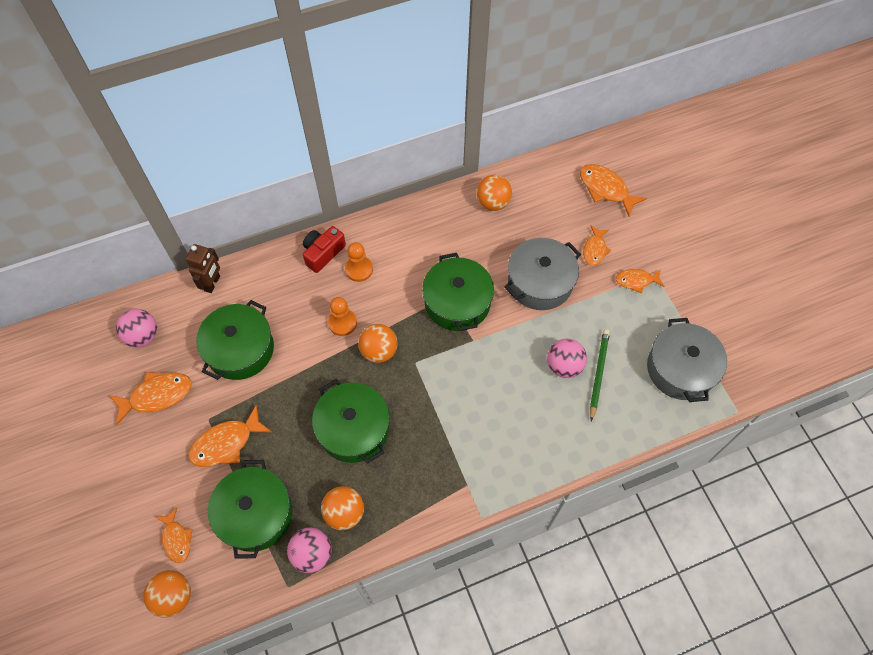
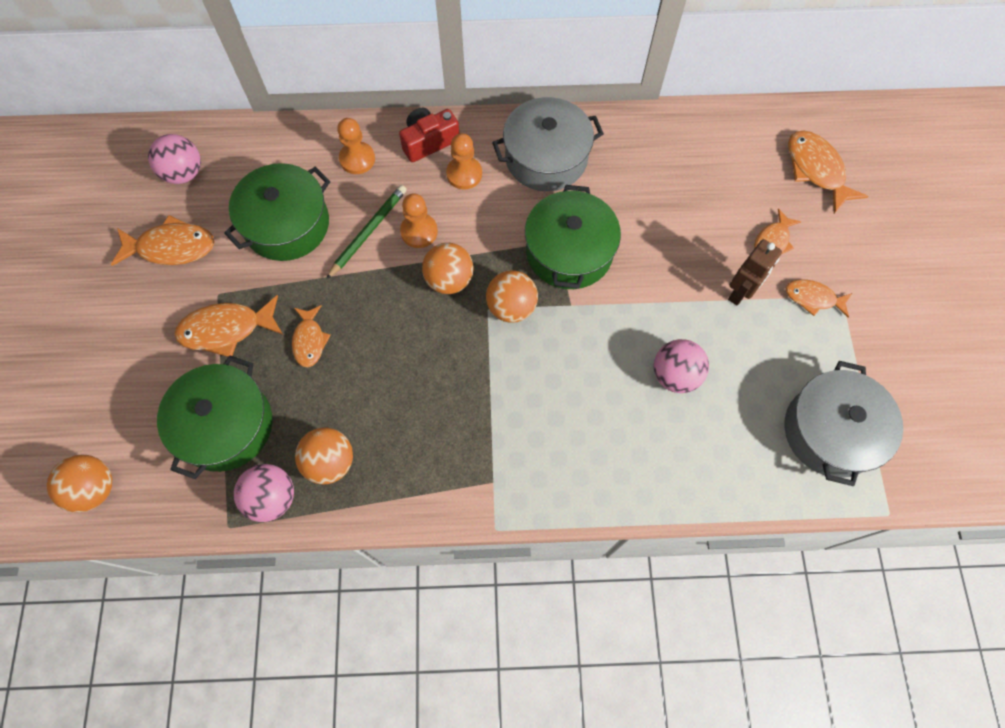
camera: 20 degrees right, 5 degrees up
(176, 539) = (125, 422): orange fish -> orange fish (309, 340)
(212, 283) = (286, 137): brown robot -> brown robot (740, 293)
(274, 283) = (357, 159): none -> orange pawn
(353, 429) = (381, 364): green pot -> none
(493, 203) = (662, 143): orange ball -> orange ball (511, 307)
(540, 282) = (684, 260): grey pot -> grey pot (546, 158)
(598, 373) = (716, 400): green pencil -> green pencil (368, 232)

